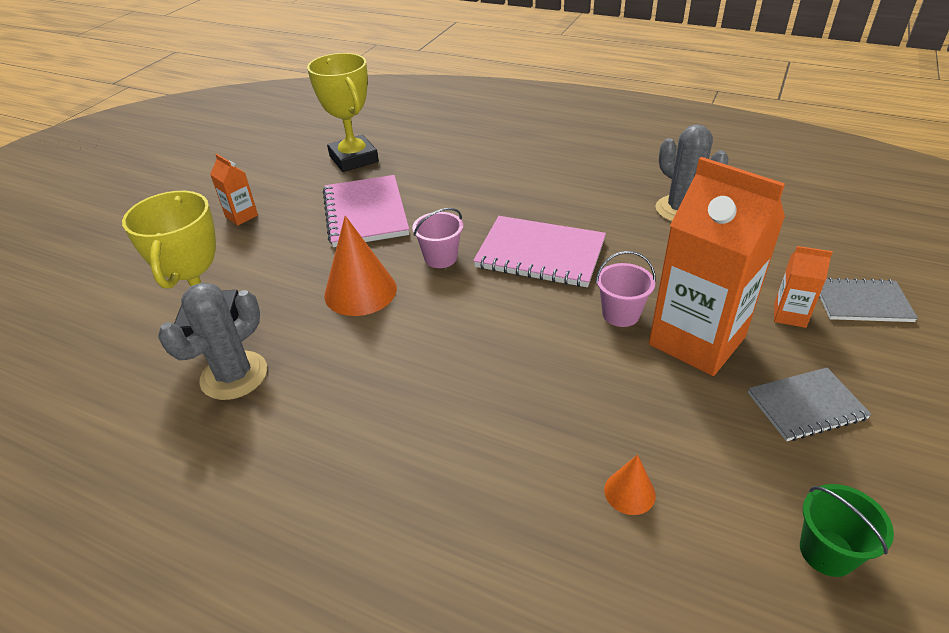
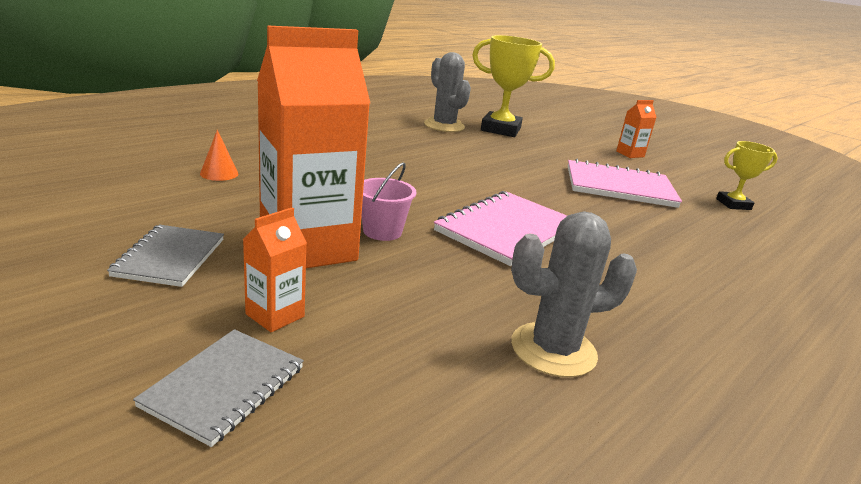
camera: 105 degrees right, 15 degrees down
(354, 159) = (733, 204): yellow trophy -> yellow trophy, size x0.57
(360, 291) = (502, 163): orange cone -> none
(440, 258) = (529, 193): pink bucket -> none
(827, 552) = (77, 203): green bucket -> none

